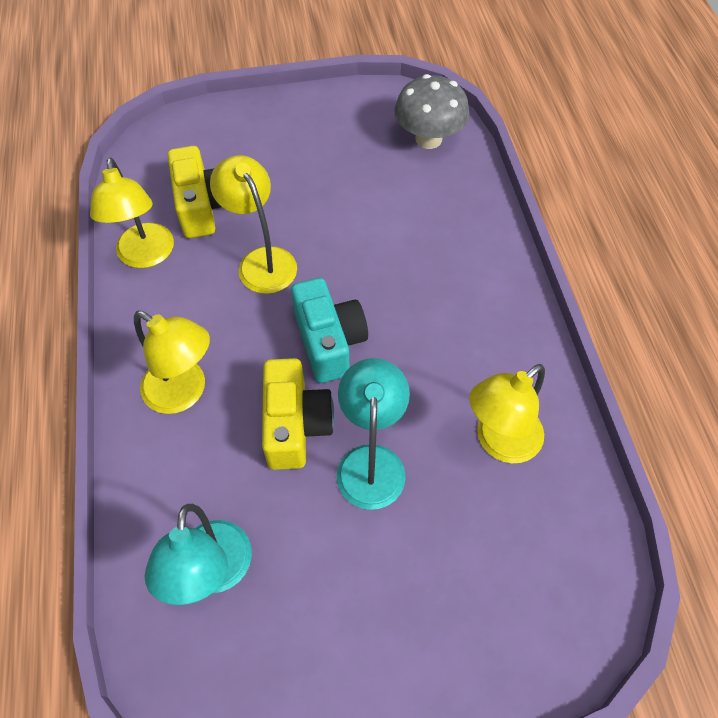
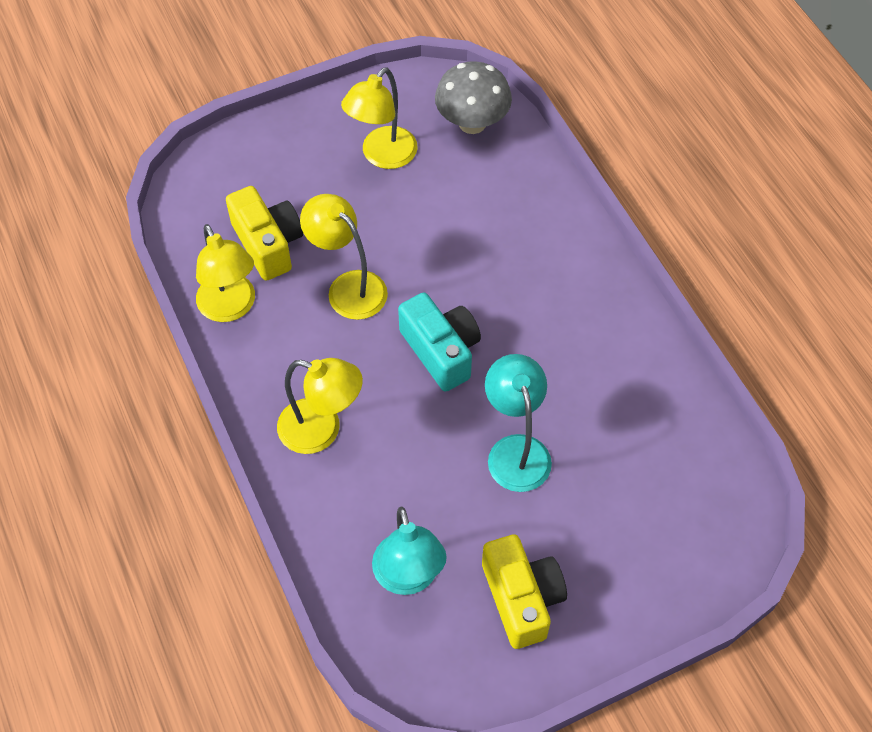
camera: 15 degrees left, 0 degrees up
(295, 425) = (436, 435): yellow camera -> yellow camera (522, 598)
(499, 442) = (623, 406): yellow lamp -> yellow lamp (382, 156)

